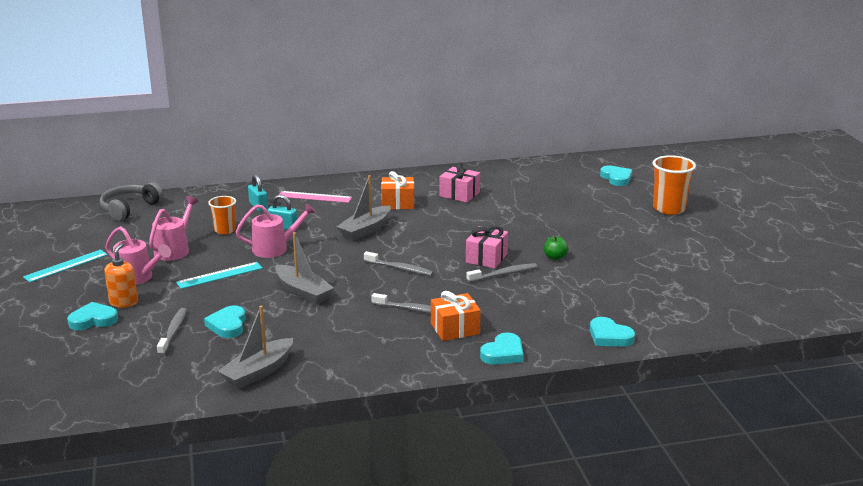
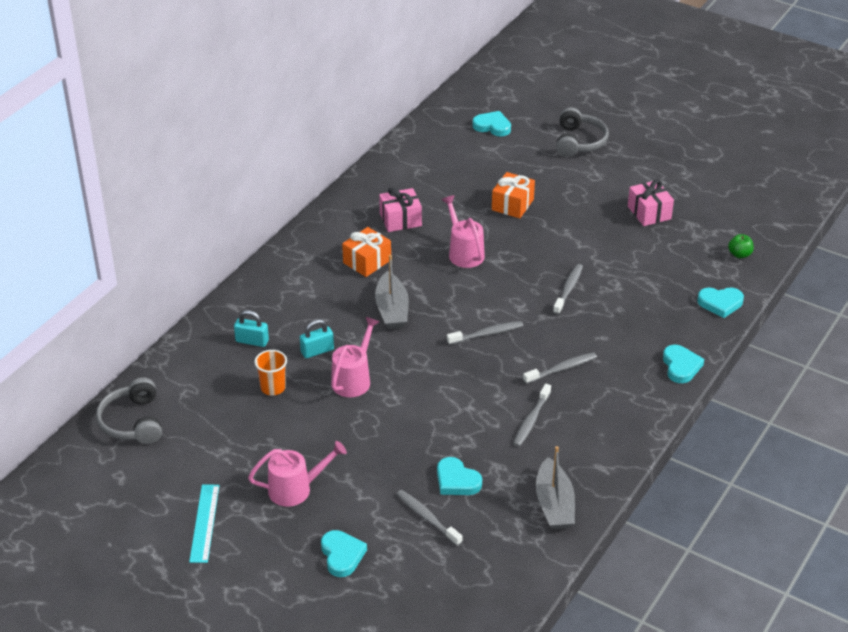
camera: 45 degrees left, 15 degrees up
(93, 320) = (342, 555): turquoise heart -> turquoise heart turned 135 degrees clockwise
(124, 302) = (333, 521): orange soap dispenser -> none
(175, 249) = (269, 438): pink watering can -> pink watering can (463, 252)
(219, 275) = (359, 438): turquoise ruler -> none
(303, 292) = (455, 408): grey boat -> none
(314, 197) = (283, 298): pink ruler -> none
(336, 323) = (531, 420): none -> grey toothbrush
(455, 328) = (617, 366): orange gift -> orange gift (512, 205)
(486, 258) = (531, 280): pink gift -> pink gift (649, 212)
(555, 257) = (577, 247): green apple -> green apple (739, 254)
(669, 209) = (579, 141): orange cup -> grey headphones

